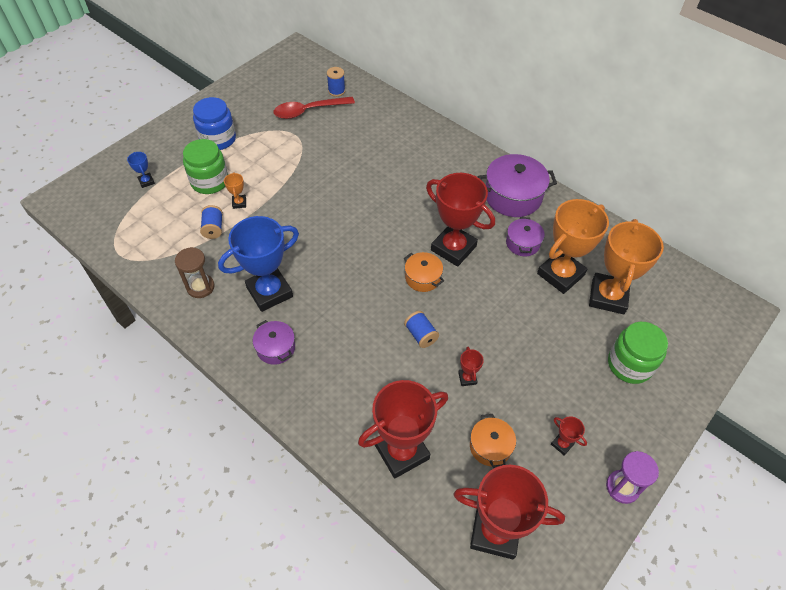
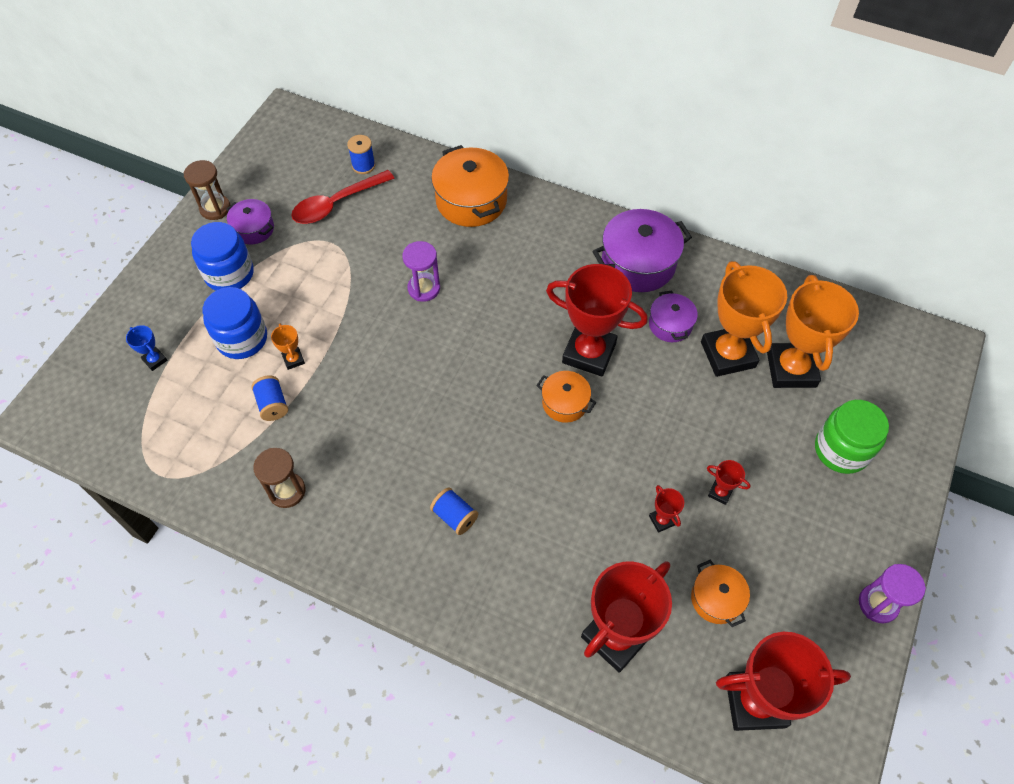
camera: 15 degrees left, 5 degrees up
(210, 181) = (242, 339): green jar -> blue jar
(225, 97) = (215, 208): none -> brown hourglass
(269, 292) = (379, 474): blue trophy -> none
(276, 348) = (415, 547): purple pot -> purple pot (253, 229)
(348, 178) = (424, 288): none -> purple hourglass
(404, 129) = (471, 200): none -> orange pot
(421, 335) = (588, 479): blue spool -> blue spool (455, 516)
(560, 274) = (727, 354): orange trophy -> orange trophy turned 45 degrees counterclockwise
(562, 444) = (796, 571): red trophy -> red trophy (720, 492)

